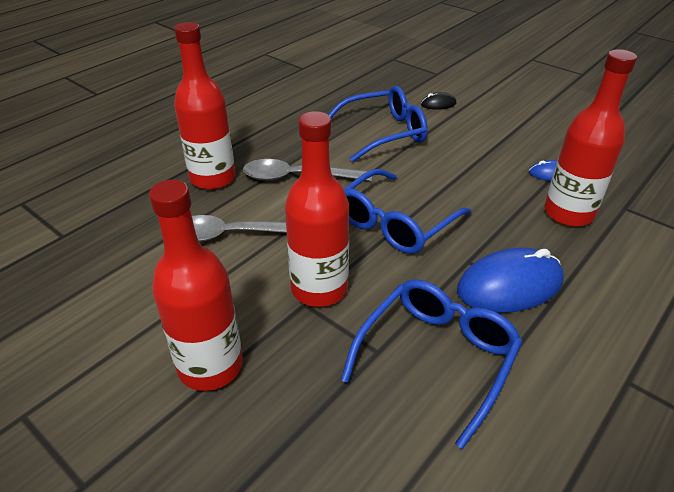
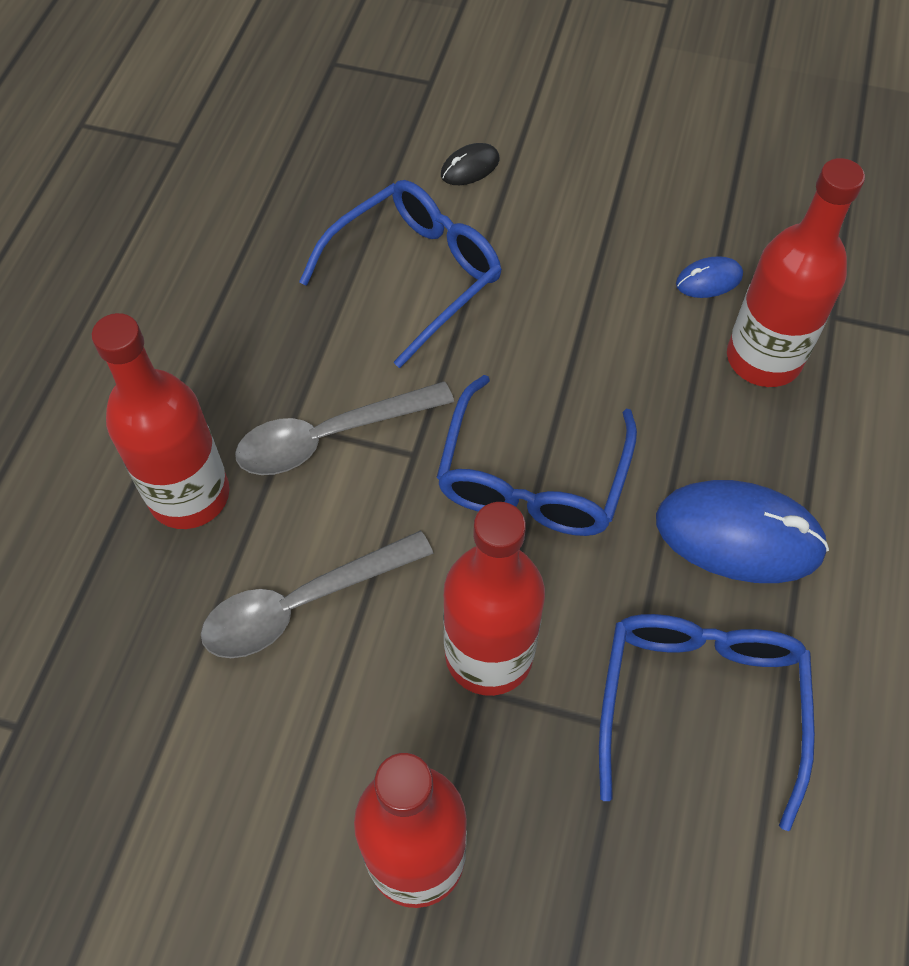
camera: 25 degrees left, 20 degrees up
(509, 285) = (739, 535): blue mouse -> blue mouse turned 60 degrees clockwise

